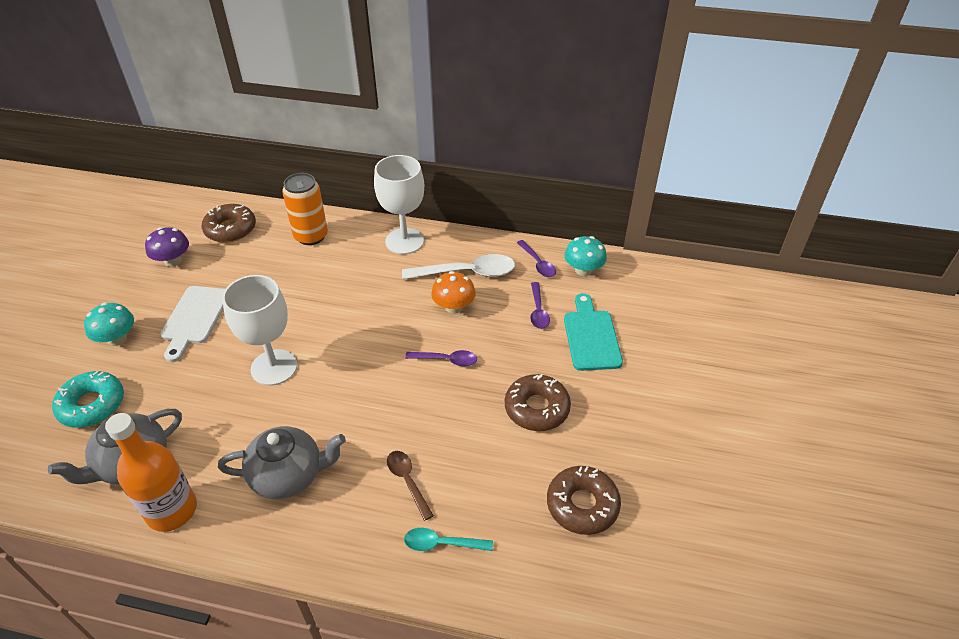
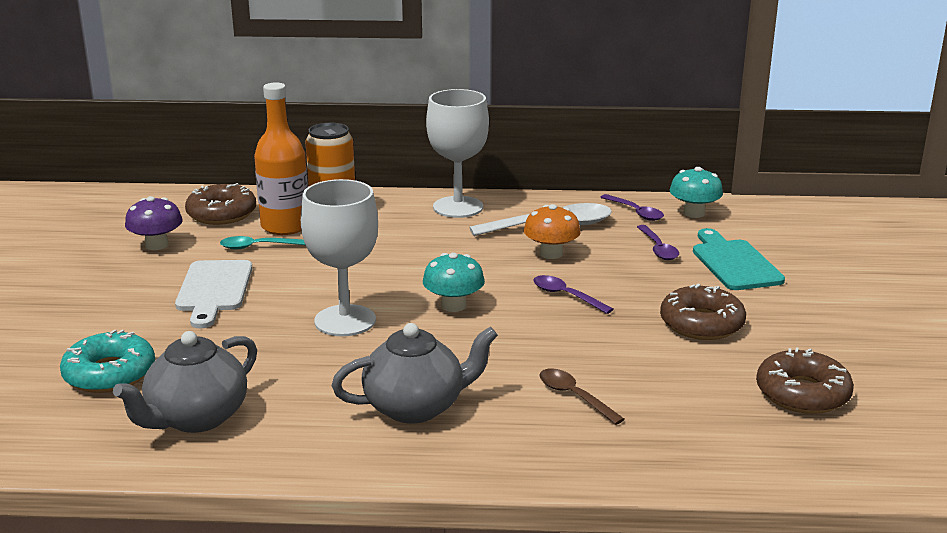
camera: 10 degrees left, 20 degrees down
(117, 338) = (114, 315): turquoise mushroom -> turquoise mushroom (453, 305)
(172, 510) = (273, 452): orange bottle -> orange bottle (285, 226)
(442, 543) = (648, 442): turquoise spoon -> turquoise spoon (258, 247)
(446, 360) = (566, 296): purple spoon -> purple spoon turned 135 degrees counterclockwise

